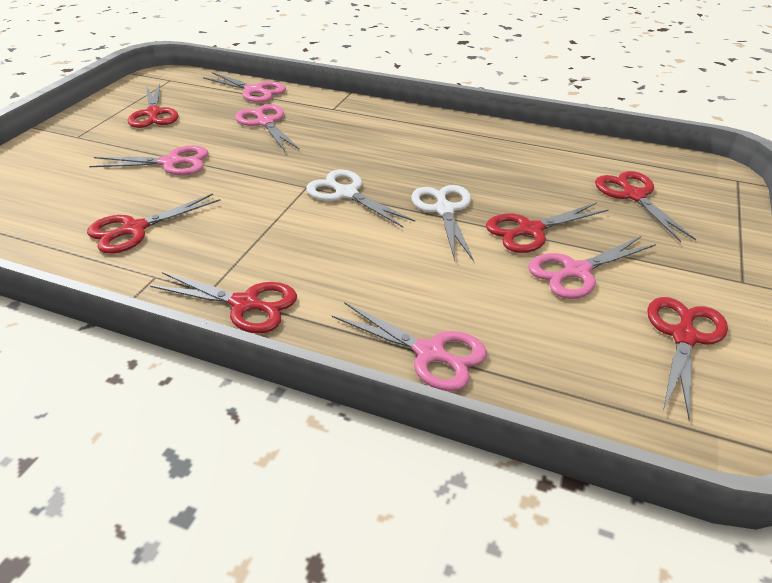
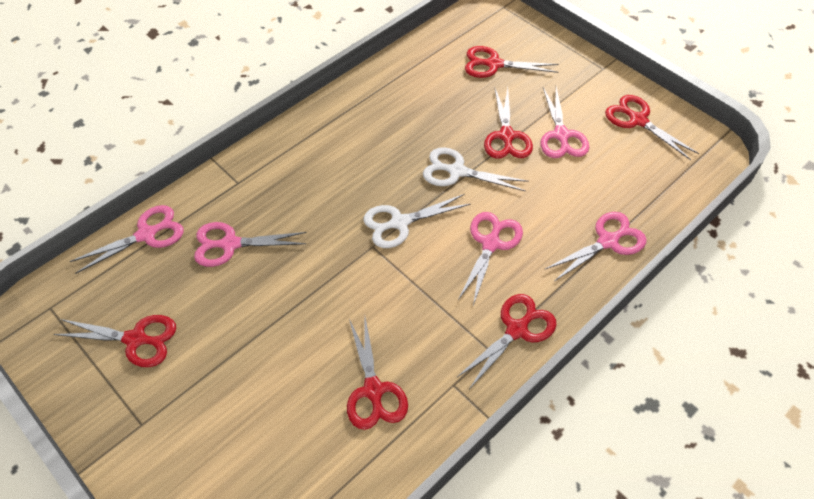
camera: 65 degrees left, 15 degrees up
(170, 163) = (264, 341): pink scissors -> pink scissors (490, 244)

